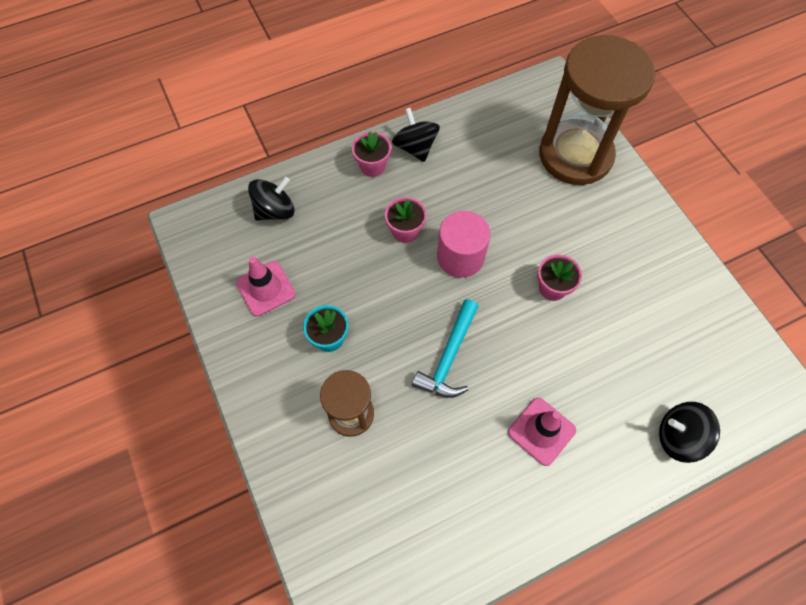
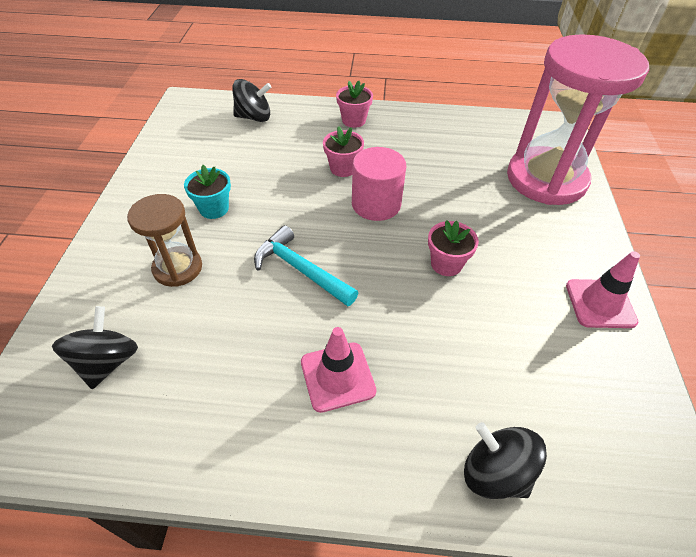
camera: 30 degrees right, 15 degrees down
(266, 288) = (199, 157): pink traffic cone -> pink traffic cone (600, 303)
(415, 147) = (399, 122): black spinning top -> black spinning top (107, 362)
(449, 357) = (300, 269): turquoise hammer -> turquoise hammer turned 75 degrees clockwise
(575, 155) = (546, 179): brown hourglass -> pink hourglass

